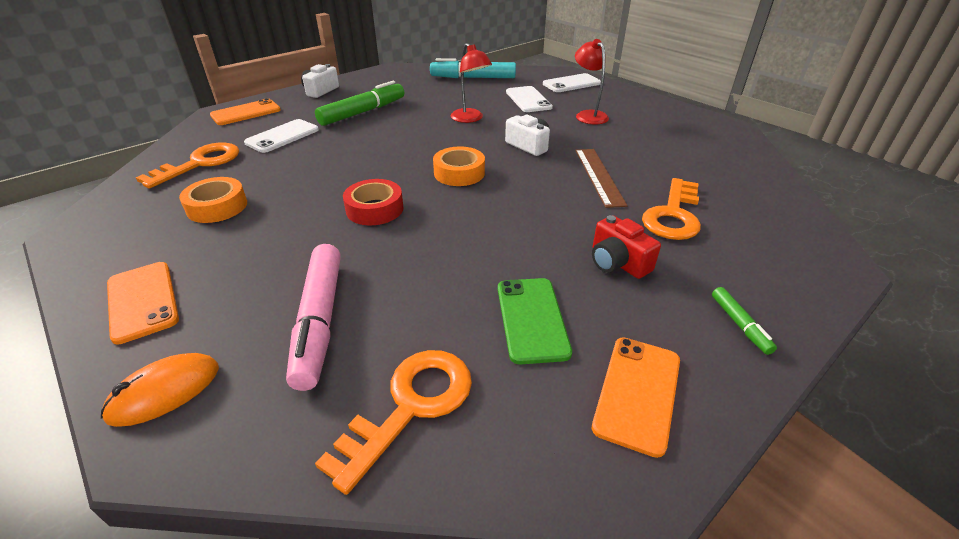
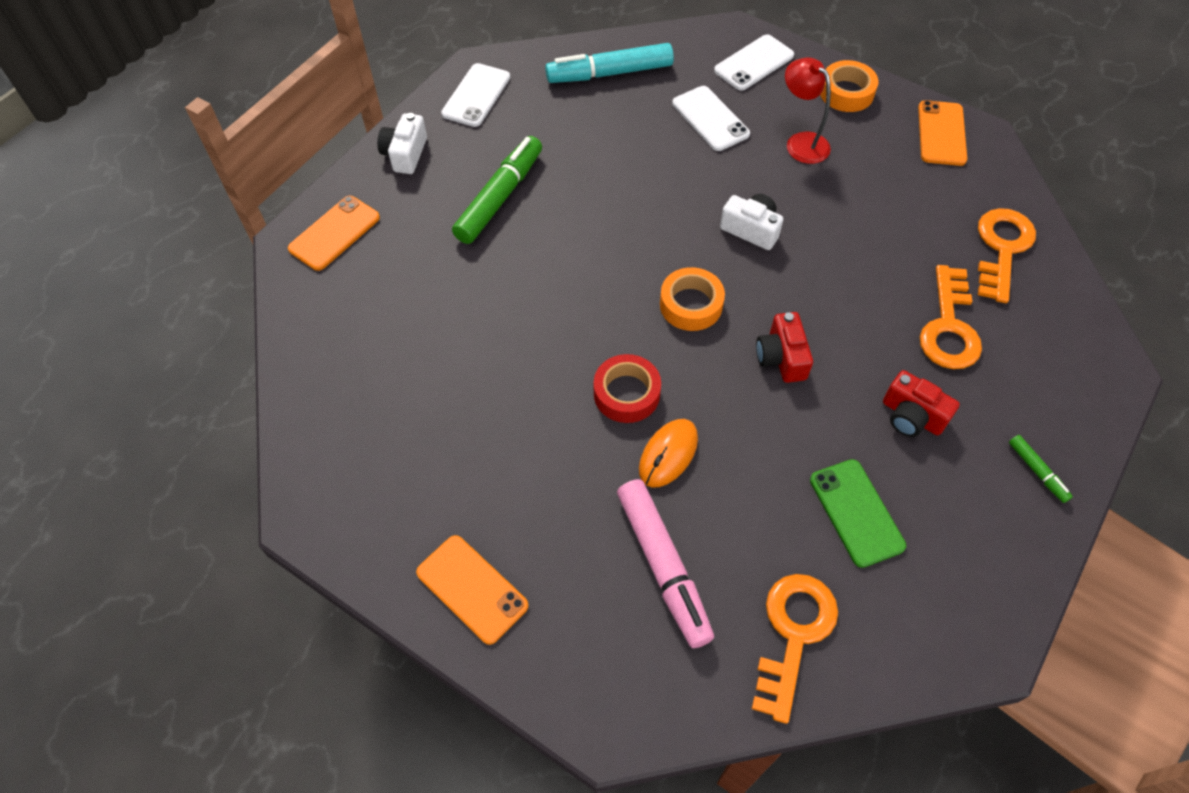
camera: 15 degrees left, 20 degrees up
(165, 392) = (577, 679): orange mouse -> orange mouse (668, 454)
(200, 163) = (358, 359): orange key -> orange key (1002, 248)
(217, 207) = (442, 433): orange tape -> orange tape (846, 93)
(282, 136) = (425, 277): white phone -> white phone (476, 95)
(470, 119) = (653, 183): red lamp -> none
(515, 209) = (781, 357): none -> red camera
(599, 176) = (852, 274): brown ruler -> none
(638, 393) = (969, 570): orange phone -> orange phone (941, 133)

